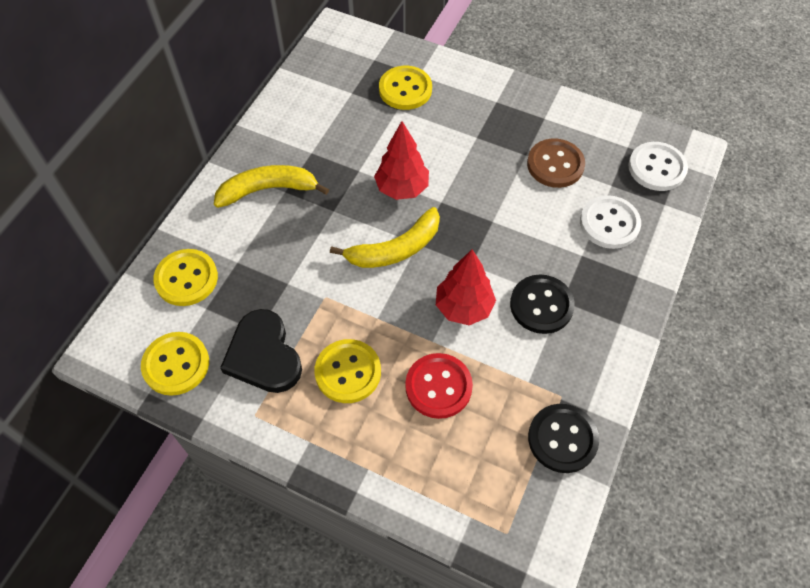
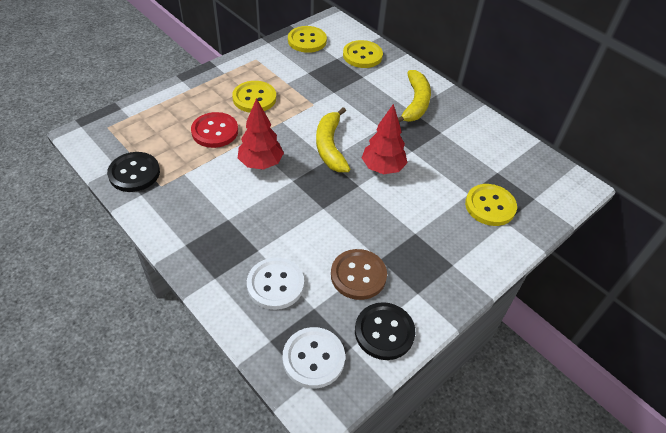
camera: 110 degrees right, 10 degrees down
(263, 355) = (290, 70): black heart -> none
(541, 305) = (233, 205): black button -> black button (384, 332)

